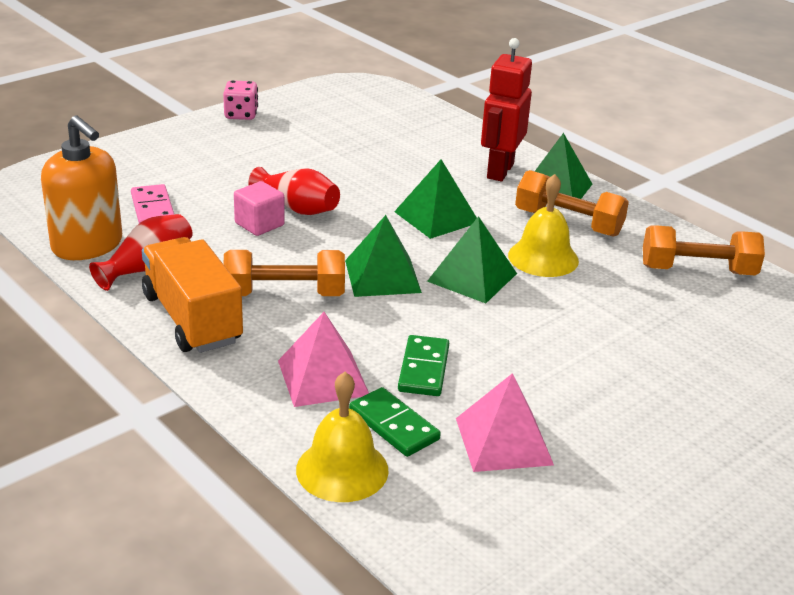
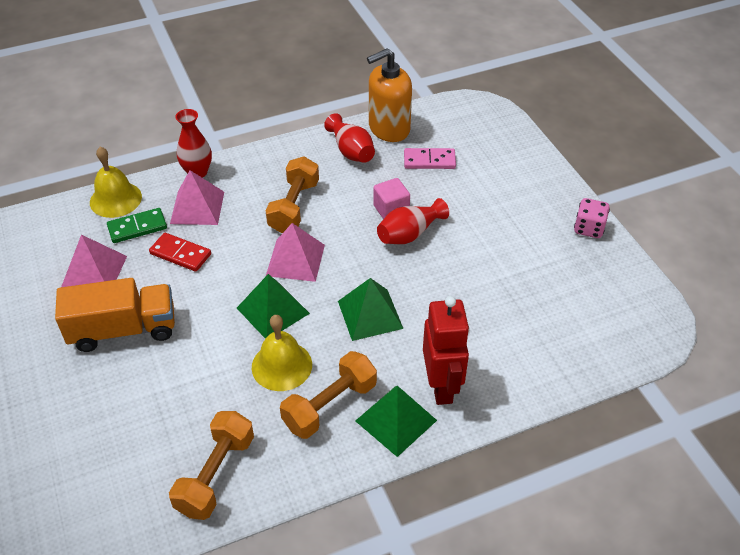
camera: 110 degrees right, 15 degrees up
(192, 319) = (284, 163): orange truck -> orange truck (123, 330)
(242, 397) = (197, 172): none -> red vase
(382, 276) = (295, 260): green pyramid -> pink pyramid
(424, 369) = (180, 254): green domino -> red domino
(499, 171) = (442, 386): red robot -> red robot turned 45 degrees clockwise

